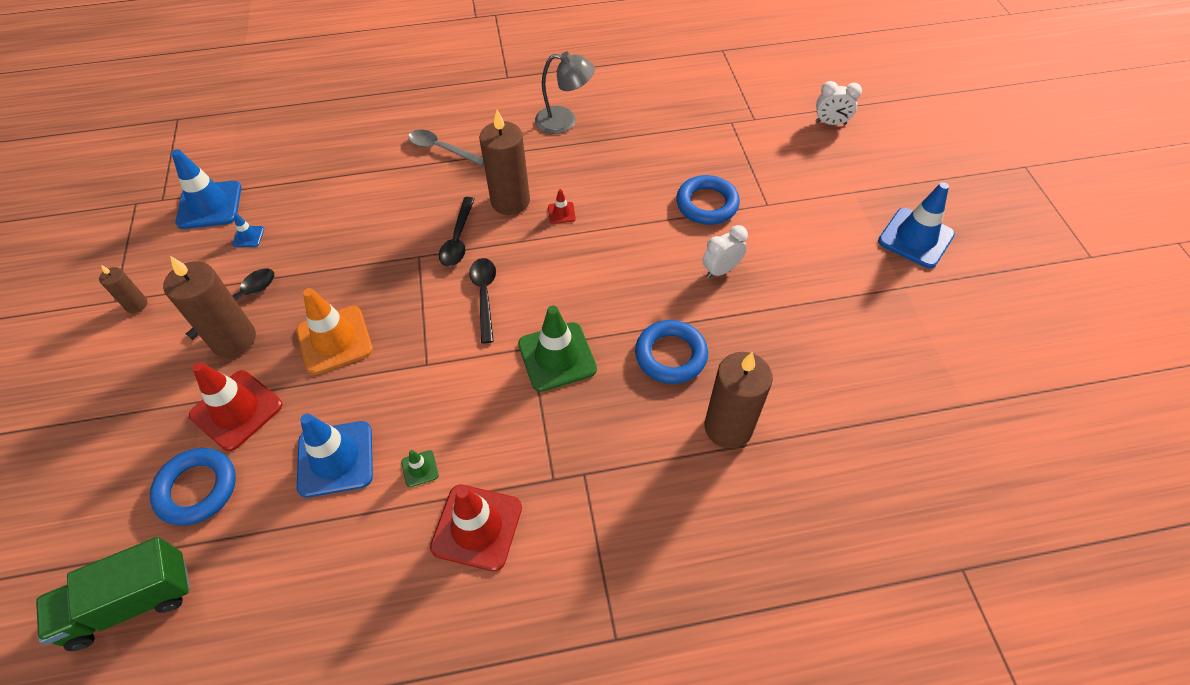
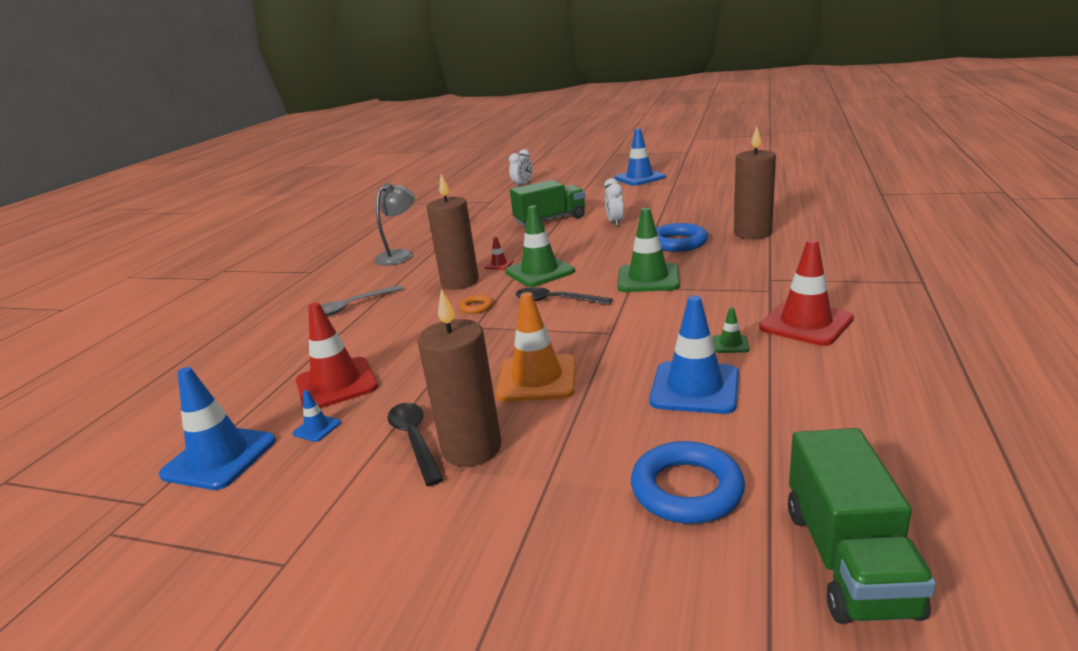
camera: 60 degrees left, 30 degrees down
(136, 304) = (319, 537): brown candle -> none
(236, 410) = (584, 451): red traffic cone -> red traffic cone (336, 384)
(458, 239) = (476, 307): black spoon -> orange ring
(551, 255) = (539, 272): none -> green traffic cone
(707, 204) = (550, 220): blue ring -> green truck

